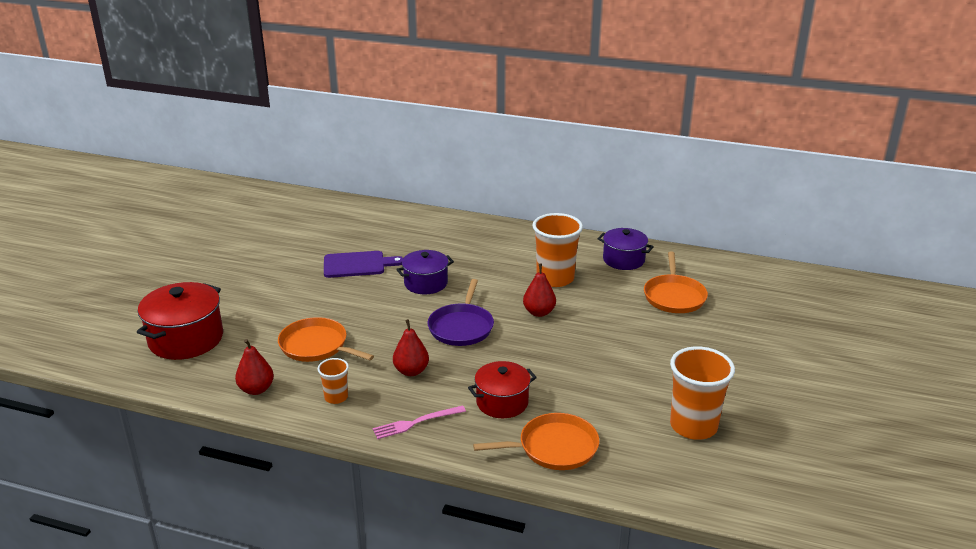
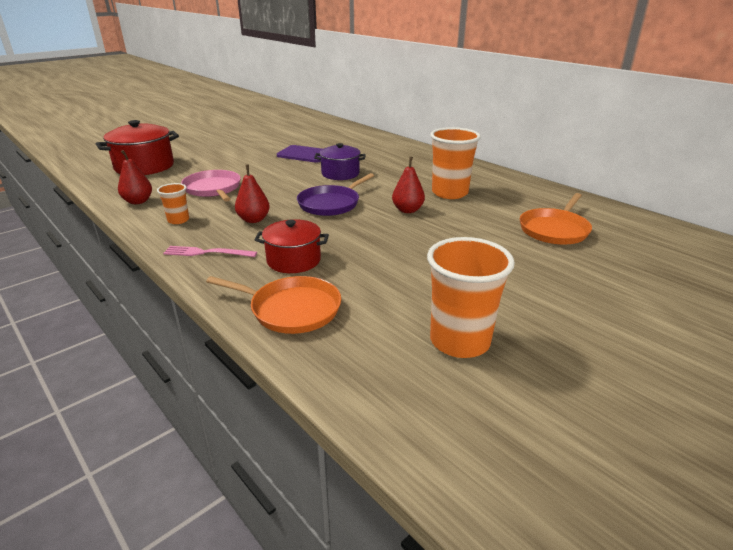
camera: 30 degrees right, 0 degrees up
(316, 346) = (213, 189): orange pan -> pink pan
(623, 260) = (529, 195): purple pot -> none

